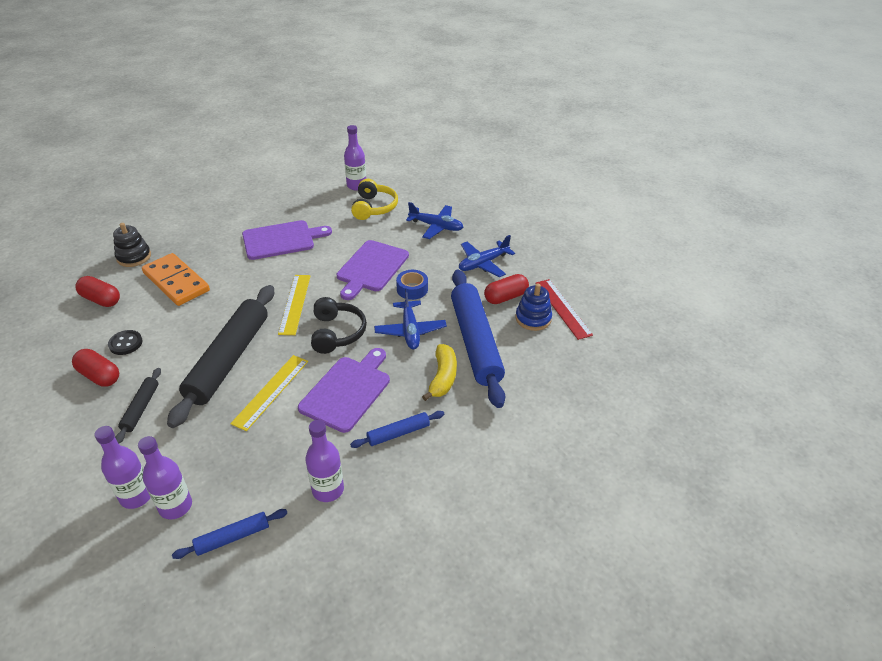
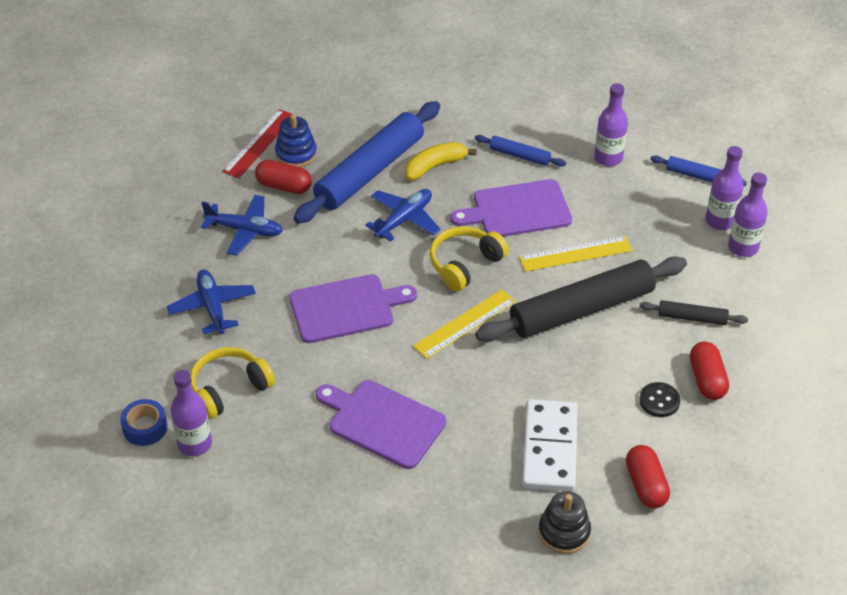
camera: 130 degrees left, 5 degrees up
(141, 408) = (692, 317): black rolling pin -> black rolling pin turned 45 degrees clockwise
(176, 282) = (549, 448): orange domino -> white domino
(337, 333) = (465, 264): black headphones -> yellow headphones
(412, 289) = (345, 255): blue tape -> blue tape (145, 427)

